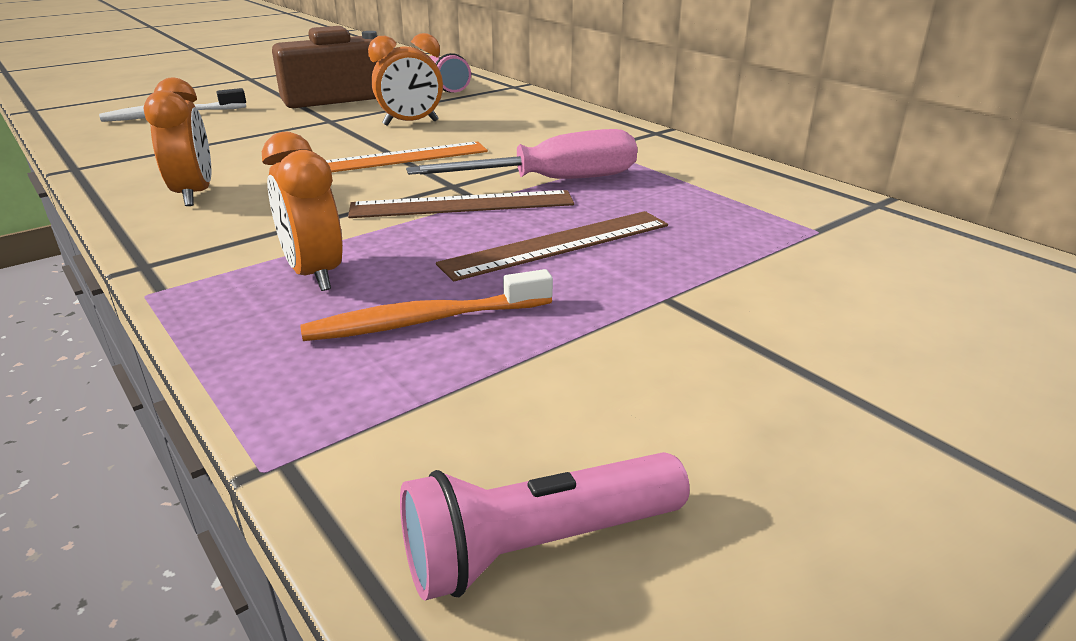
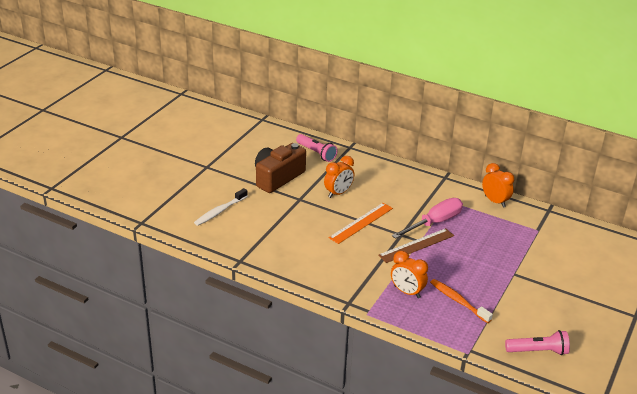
camera: 25 degrees left, 5 degrees up
(194, 195) = (314, 264): orange clock -> orange clock (495, 201)
(424, 321) = (458, 301): orange toothbrush -> orange toothbrush turned 90 degrees clockwise
(537, 546) = (538, 351): pink flashlight -> pink flashlight turned 135 degrees counterclockwise
(557, 244) = (465, 258): brown ruler -> none

